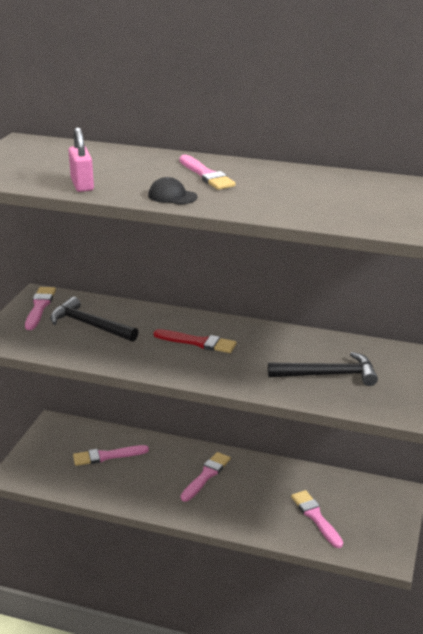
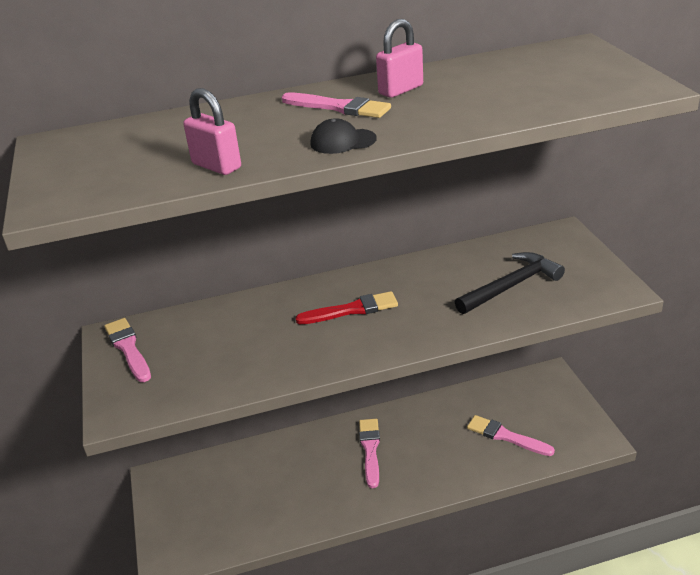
camera: 30 degrees left, 5 degrees up
(89, 325) = (212, 343): black hammer -> none
(107, 456) = (251, 483): pink brush -> none
(263, 177) = (401, 90): none -> pink padlock

